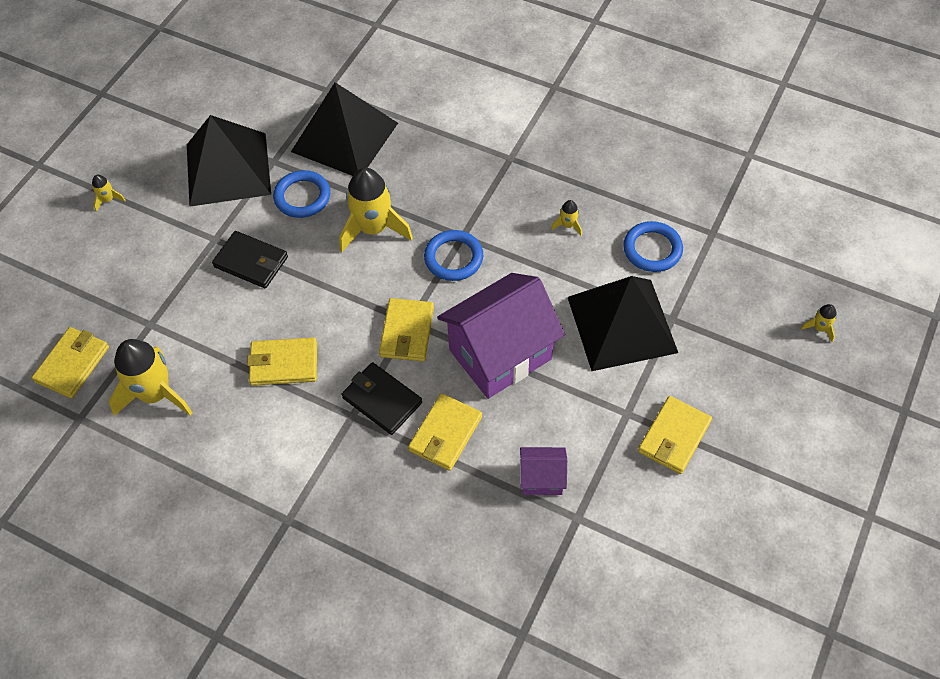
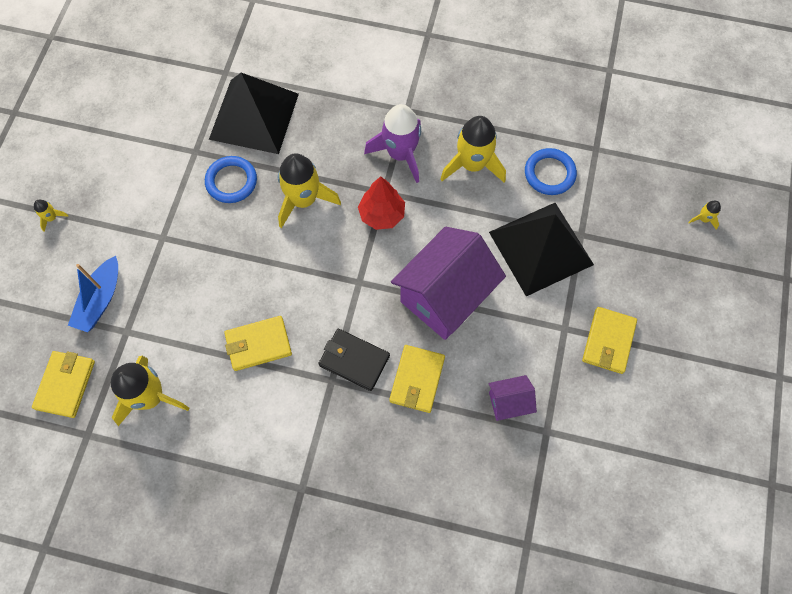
camera: 15 degrees left, 10 degrees up
(133, 288) = (100, 300): none -> blue boat
(228, 169) = (155, 167): black pyramid -> none
(251, 262) = (202, 253): black wallet -> none
(407, 332) = (359, 292): yellow wallet -> none
(453, 258) = (382, 214): blue ring -> red tree
(491, 200) = (400, 154): none -> purple rocket
(568, 225) = (472, 165): yellow rocket -> yellow rocket, size x2.33

